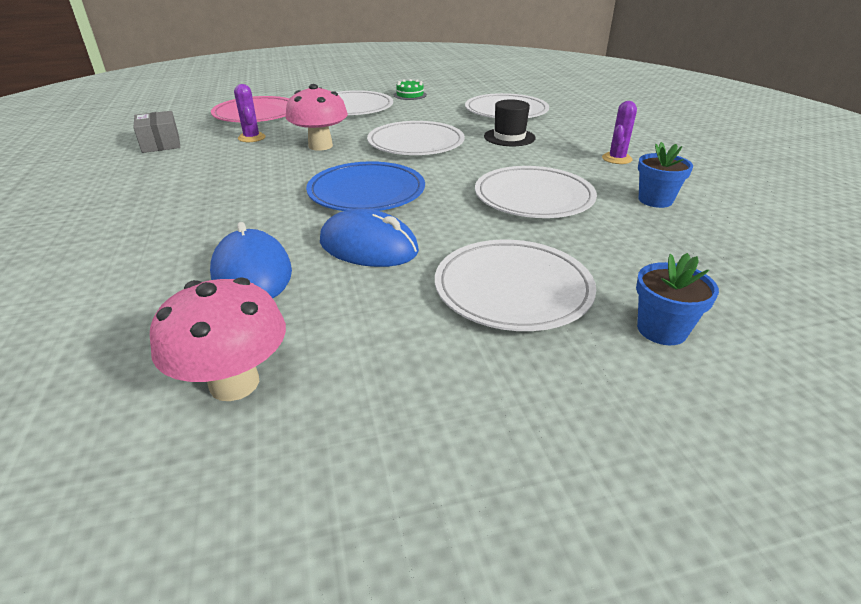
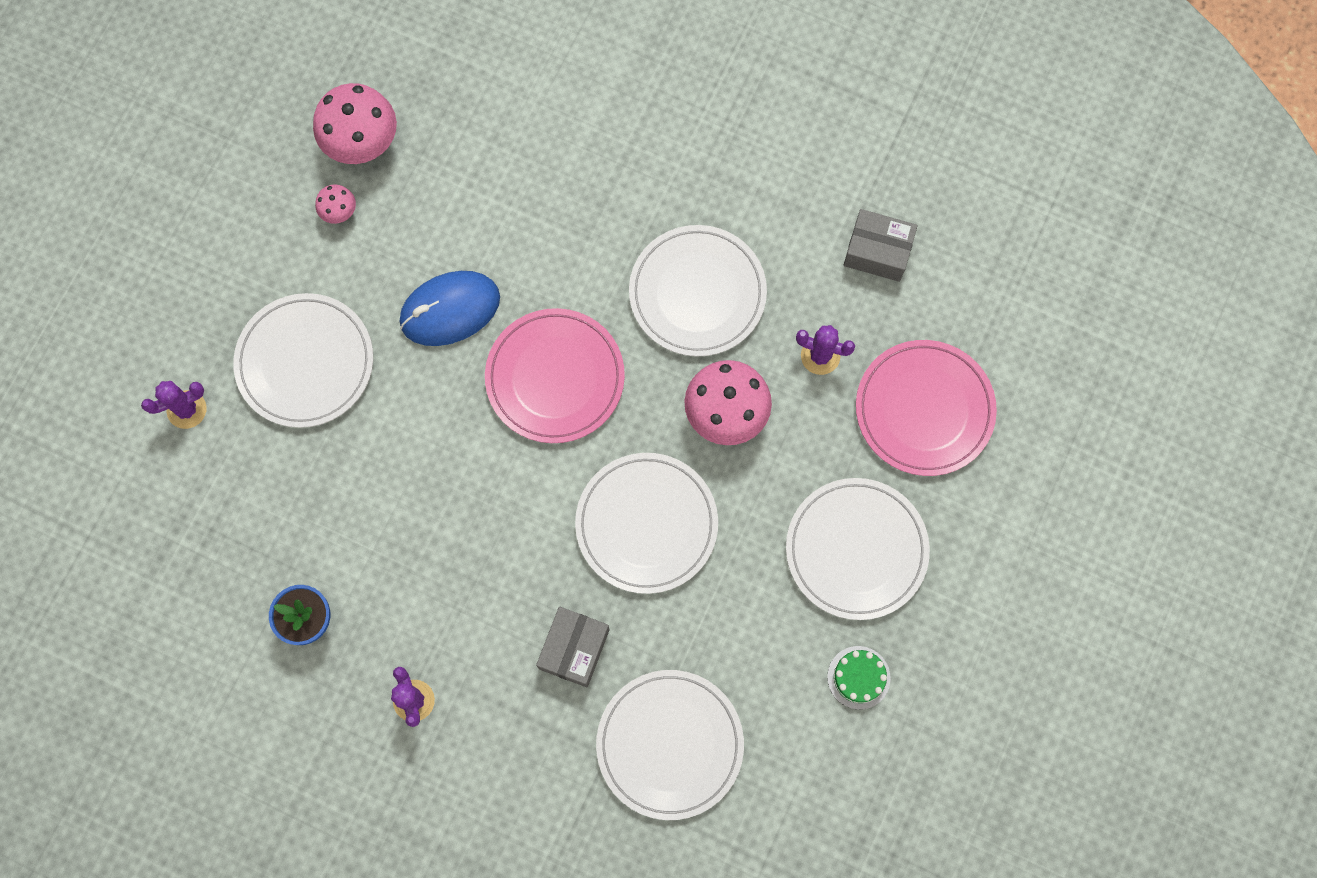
camera: 130 degrees right, 40 degrees up
(252, 273) = (481, 208): blue mouse -> none
(342, 351) = (339, 212): none -> pink mushroom
(366, 192) = (555, 377): blue plate -> pink plate
(509, 137) = (574, 649): black hat -> grey box
(533, 197) = (412, 517): white plate -> white plate (697, 293)
(661, 330) = (187, 409): blue flower pot -> purple cactus

